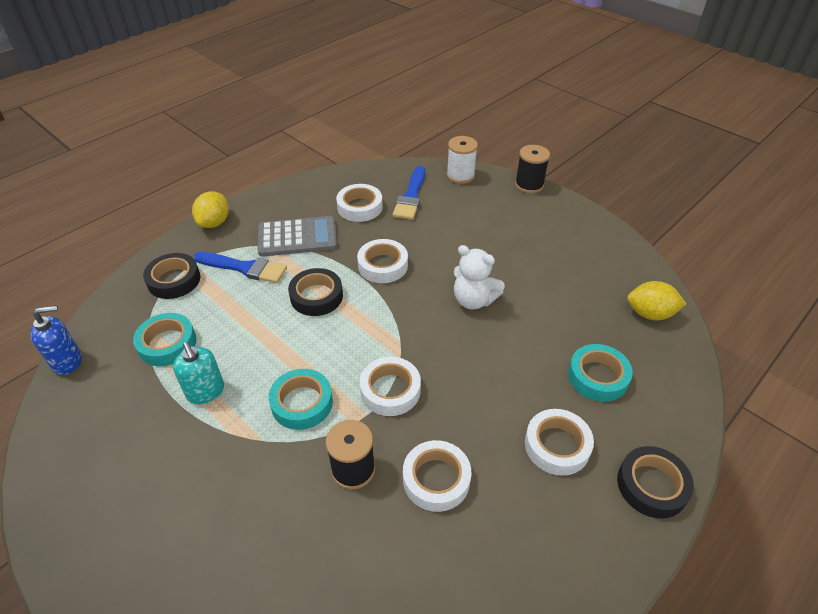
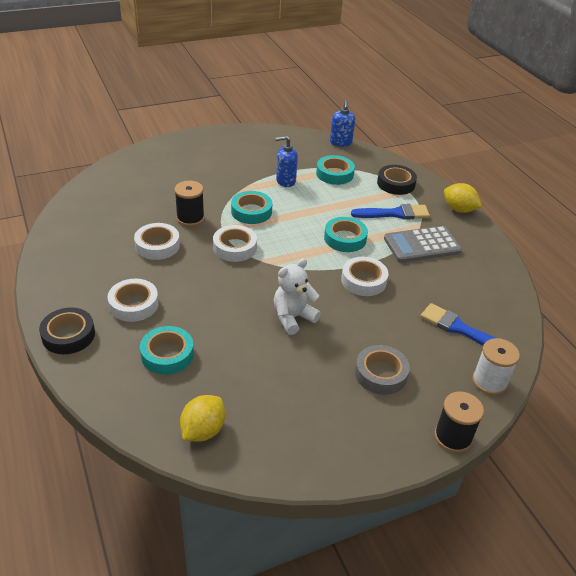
camera: 110 degrees right, 5 degrees down
(205, 392) = (285, 181): turquoise soap dispenser -> blue soap dispenser
(245, 268) = (395, 213): blue brush -> blue brush turned 135 degrees counterclockwise
(297, 237) = (422, 245): grey calculator -> grey calculator turned 60 degrees clockwise
(316, 296) = (345, 238): black tape -> turquoise tape
(360, 207) = (453, 290): white tape -> none
(498, 229) = (380, 374): none -> grey tape

